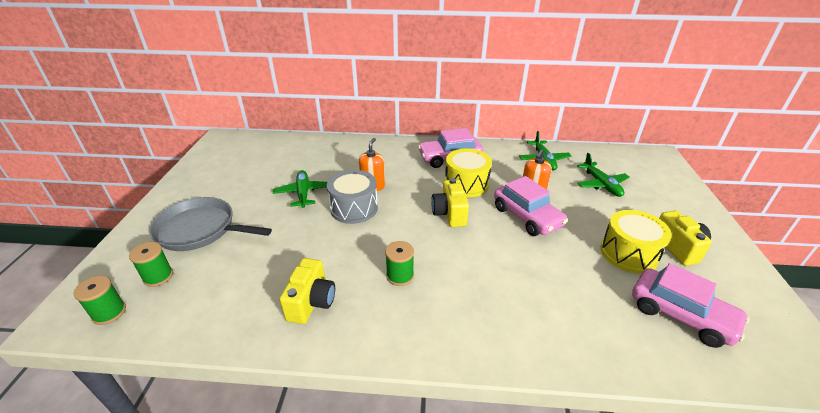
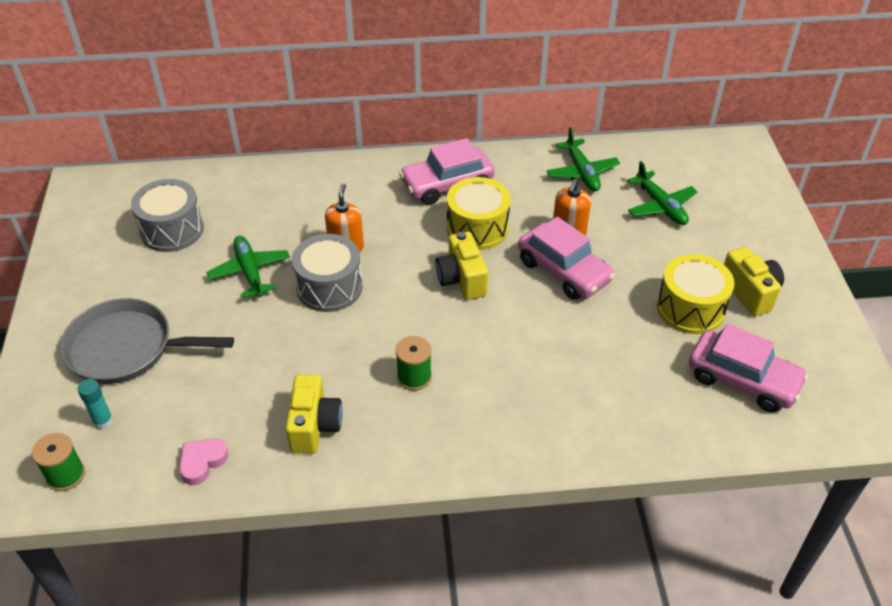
camera: 10 degrees left, 10 degrees up
(158, 276) = (103, 421): green spool -> turquoise glue stick
(214, 318) = (202, 462): none -> pink heart
(264, 165) = (172, 230): none -> grey drum

